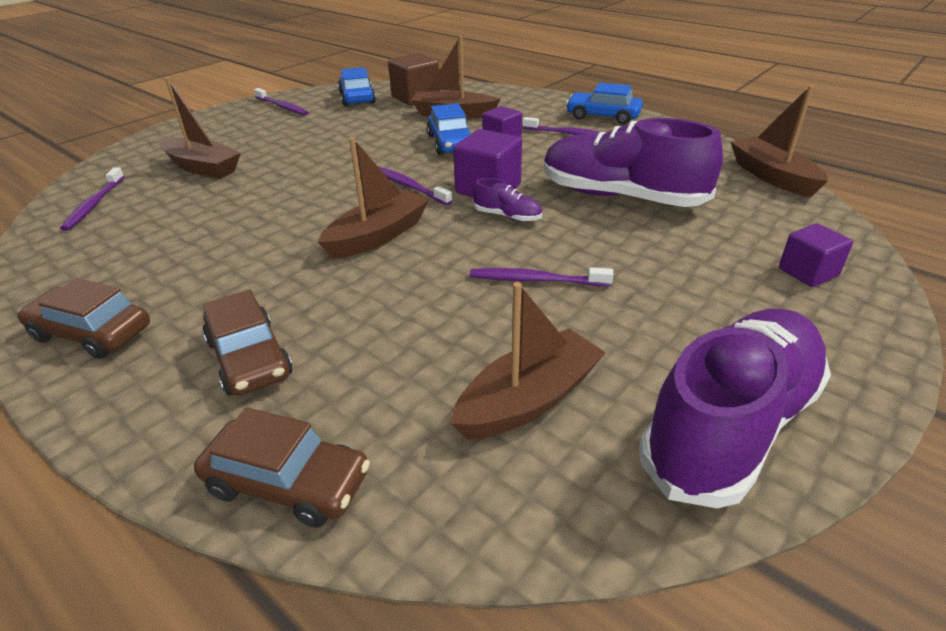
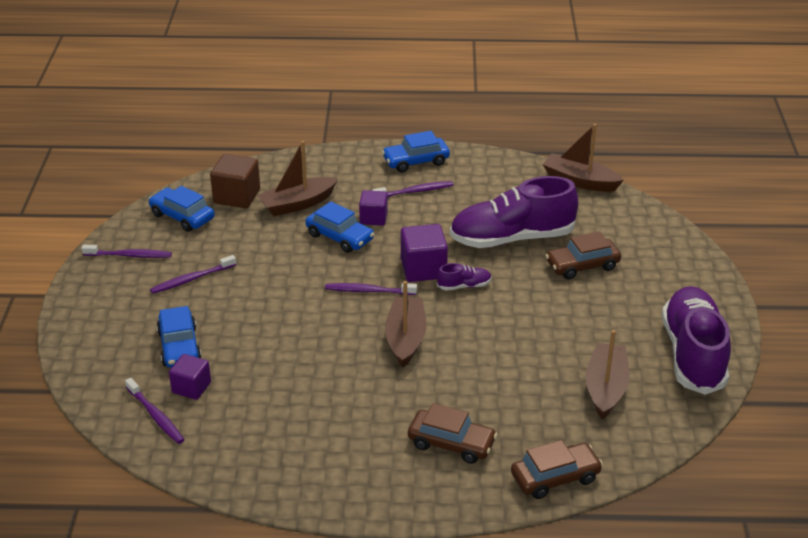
camera: 40 degrees left, 0 degrees up
(92, 333) = (339, 482): brown car -> brown car (582, 265)
(202, 167) = (179, 346): brown boat -> blue car
(535, 280) = (534, 323): purple toothbrush -> purple toothbrush (191, 279)
(808, 272) = (656, 251): purple cube -> purple cube (191, 387)

